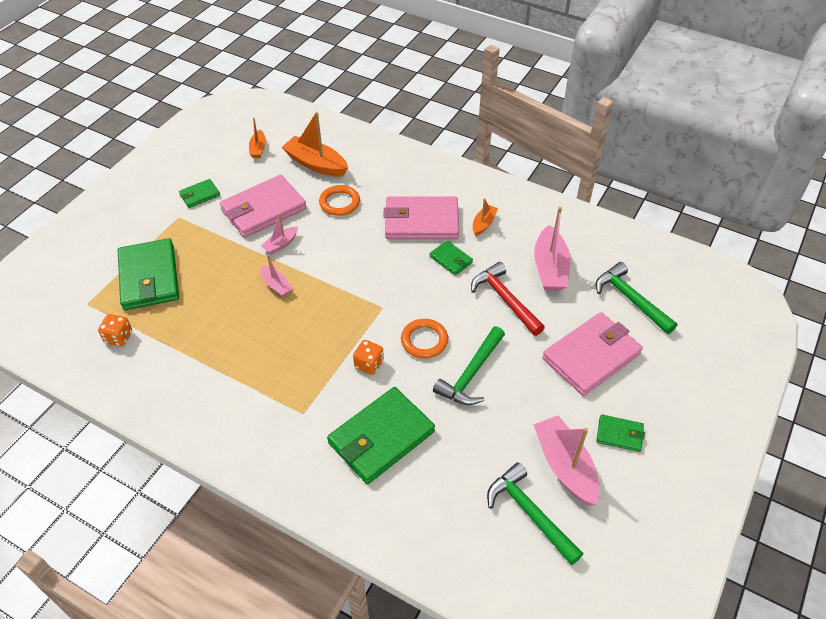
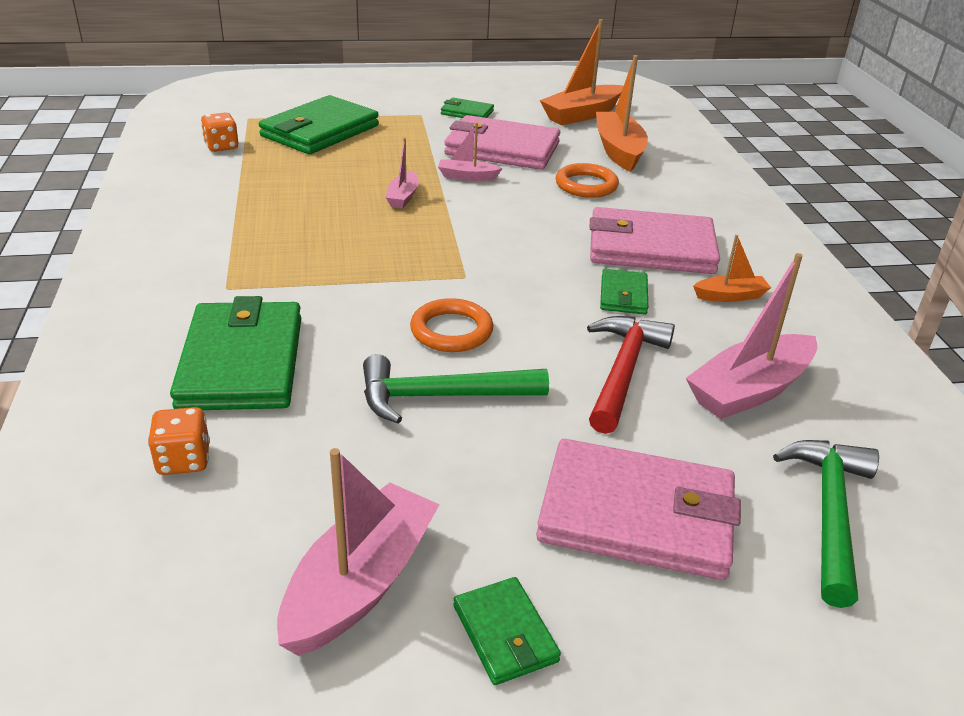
camera: 50 degrees right, 15 degrees down
(258, 149) = (582, 115): orange boat -> orange boat, size x1.87
(369, 364) = (358, 304): orange dice -> orange dice (183, 460)
(381, 437) = (242, 362): green wallet -> green wallet turned 75 degrees clockwise
(421, 221) = (651, 248): pink wallet -> pink wallet turned 45 degrees counterclockwise
(530, 513) = (220, 580): green hammer -> none

